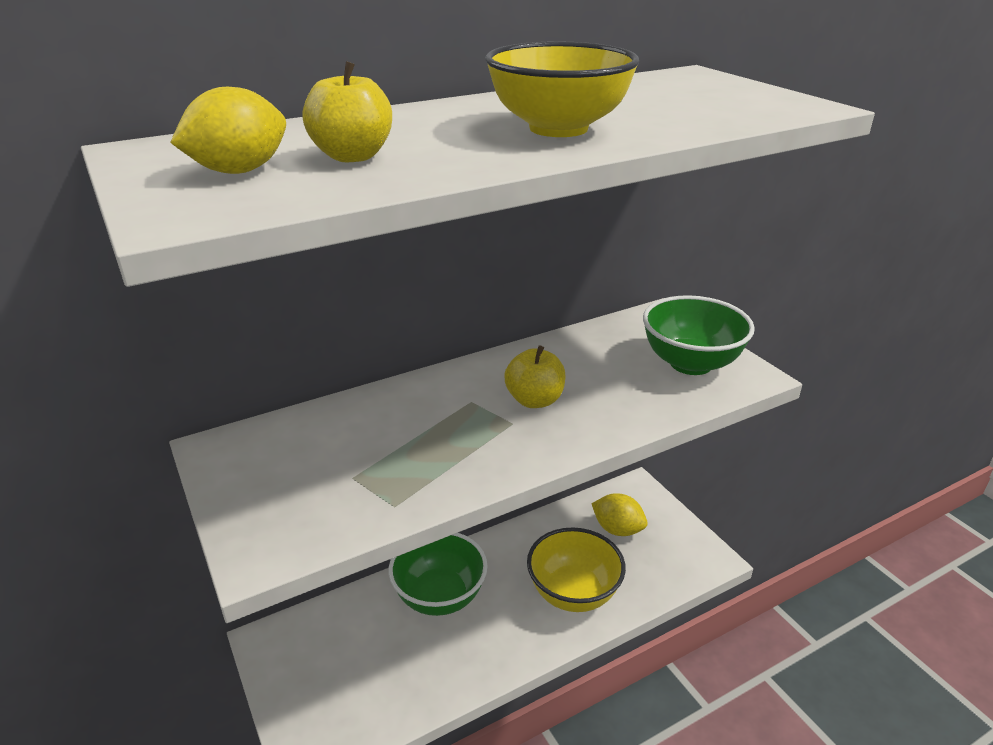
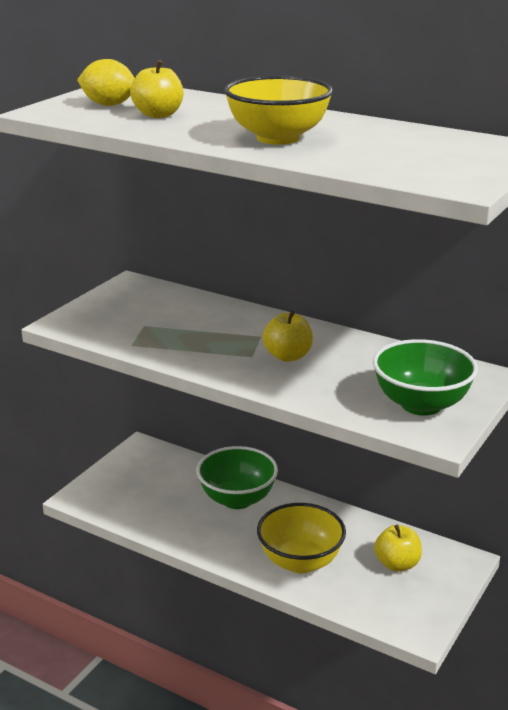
camera: 60 degrees right, 5 degrees down
(617, 529) = (397, 564): yellow lemon -> yellow apple

